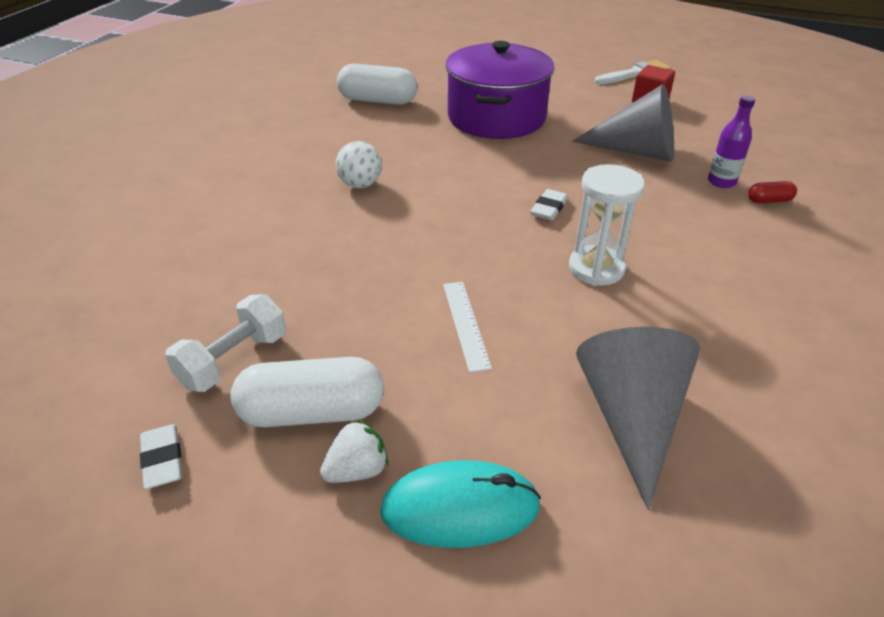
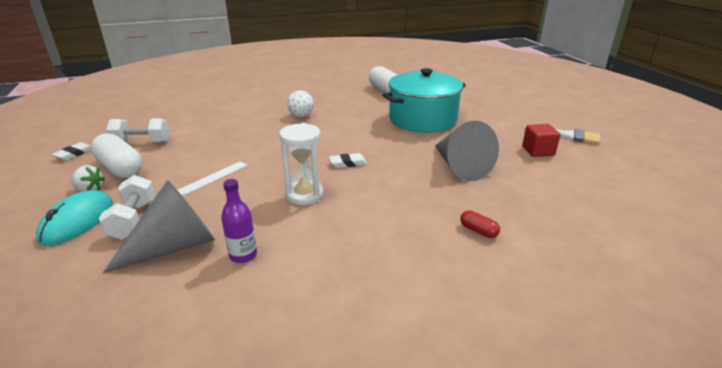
camera: 50 degrees right, 10 degrees down
(460, 508) = (78, 221): turquoise mouse -> turquoise mouse turned 60 degrees clockwise
(496, 117) = (422, 119): purple pot -> turquoise pot
(518, 440) = (133, 220): none -> white dumbbell
(721, 182) = (473, 206): purple bottle -> purple bottle (243, 255)

